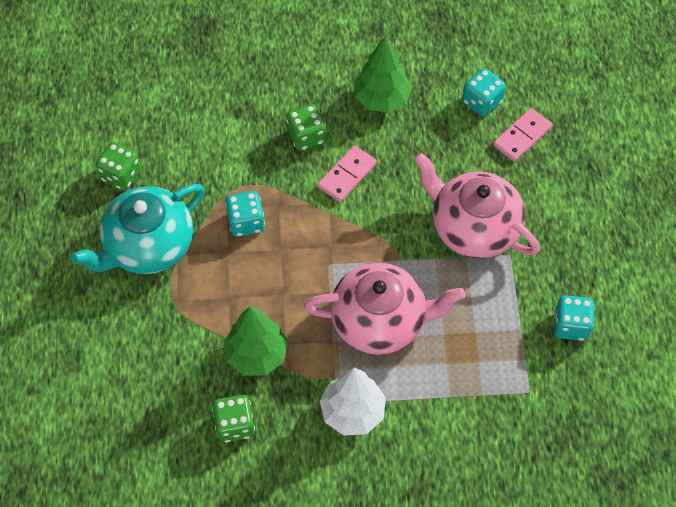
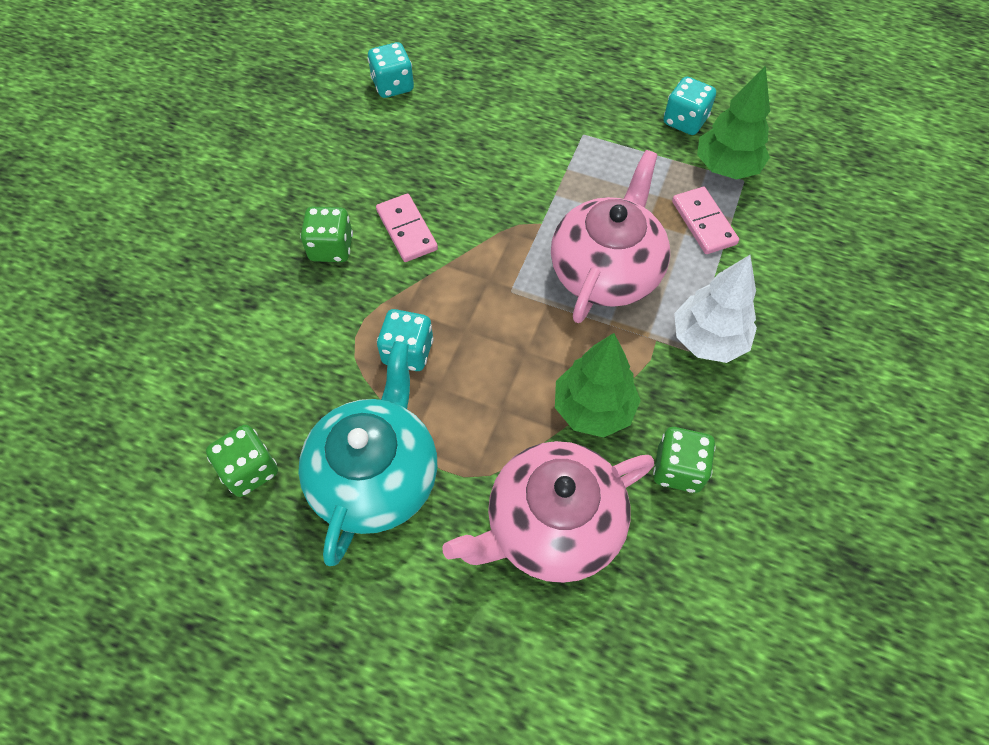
camera: 65 degrees left, 0 degrees up
(148, 245) = (376, 476): turquoise teapot -> turquoise teapot turned 150 degrees counterclockwise
(381, 99) = (331, 163): green tree -> green tree (726, 167)
(473, 227) = (535, 149): pink teapot -> pink teapot (552, 525)
(522, 136) = (454, 72): pink domino -> pink domino (704, 222)

